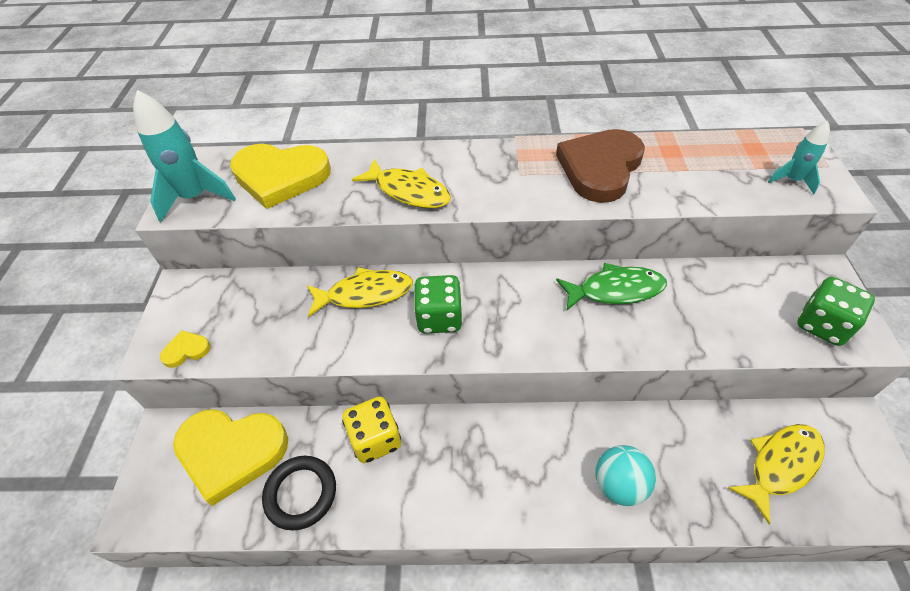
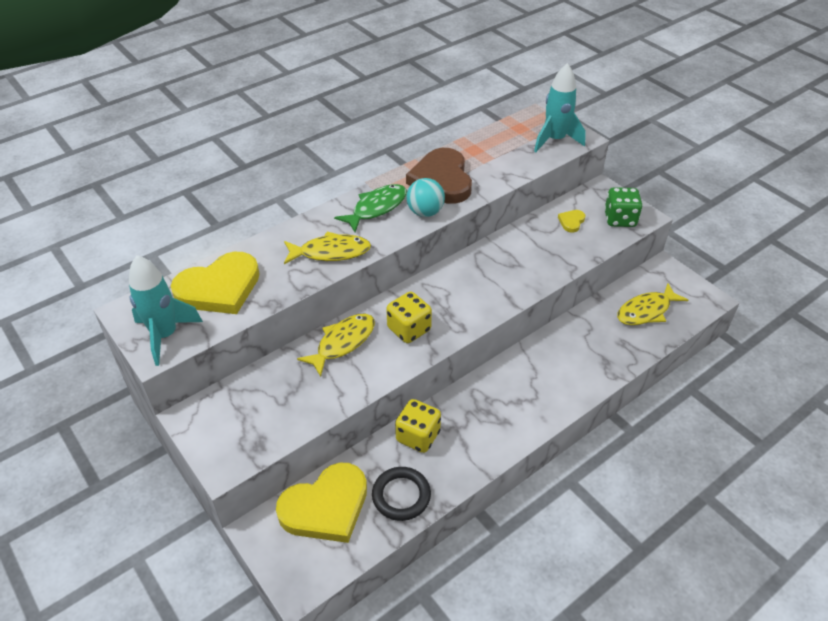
camera: 40 degrees left, 5 degrees down
(186, 350) = (249, 449): yellow heart -> yellow heart (571, 222)
(439, 318) = (409, 329): green dice -> yellow dice
(615, 290) = (499, 256): green fish -> green fish (376, 208)
(619, 485) = (578, 370): turquoise ball -> turquoise ball (425, 212)
(780, 465) = (646, 311): yellow fish -> yellow fish turned 135 degrees counterclockwise
(792, 180) = (555, 140): turquoise rocket -> turquoise rocket, size x1.75

